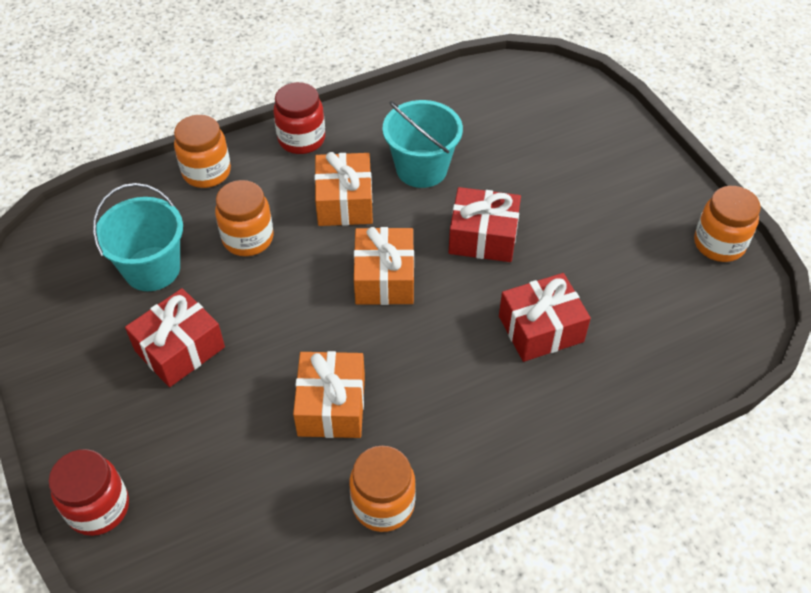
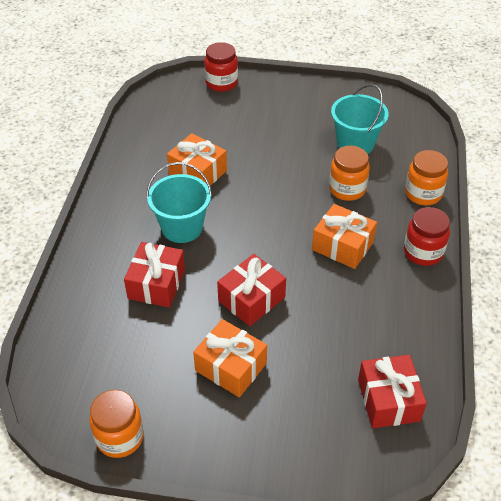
camera: 125 degrees right, 5 degrees down
(180, 349) = (287, 134): red gift -> red gift (388, 400)
(383, 504) = (126, 165): orange jar -> none
(384, 278) = (262, 233): orange gift -> orange gift (231, 367)
(421, 168) = (342, 302): turquoise bucket -> turquoise bucket (182, 227)

